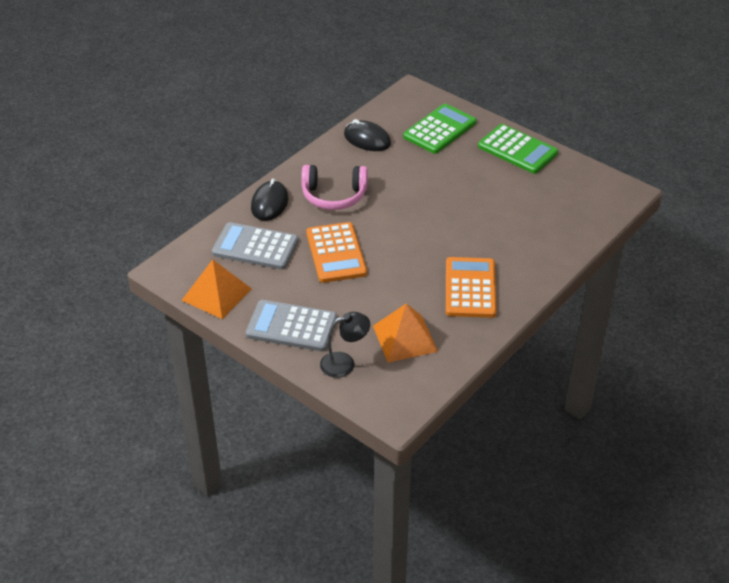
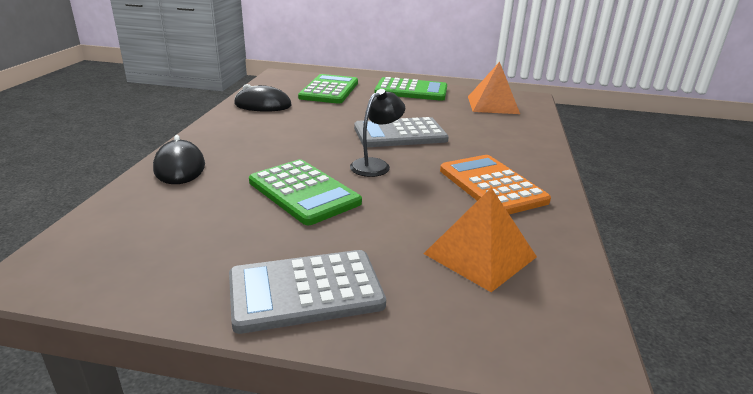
camera: 30 degrees left, 15 degrees down
(217, 294) = (145, 284): orange pyramid -> orange pyramid (493, 105)
(255, 247) = (183, 211): grey calculator -> grey calculator (400, 134)
(334, 196) = (260, 147): pink headphones -> none
(336, 253) = (303, 192): orange calculator -> green calculator
(344, 363) = (432, 315): black lamp -> black lamp (376, 165)

